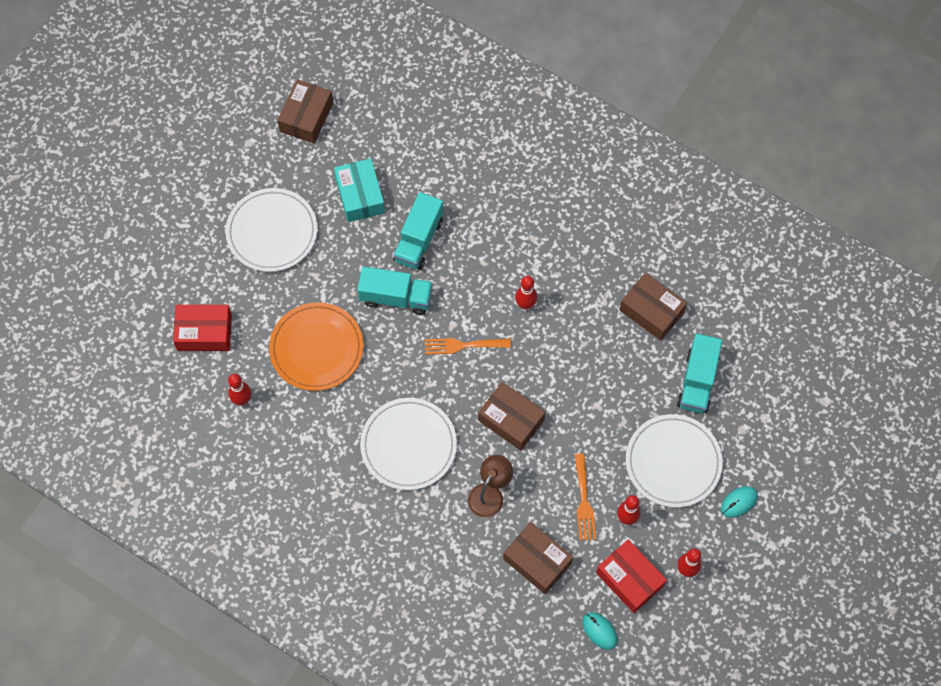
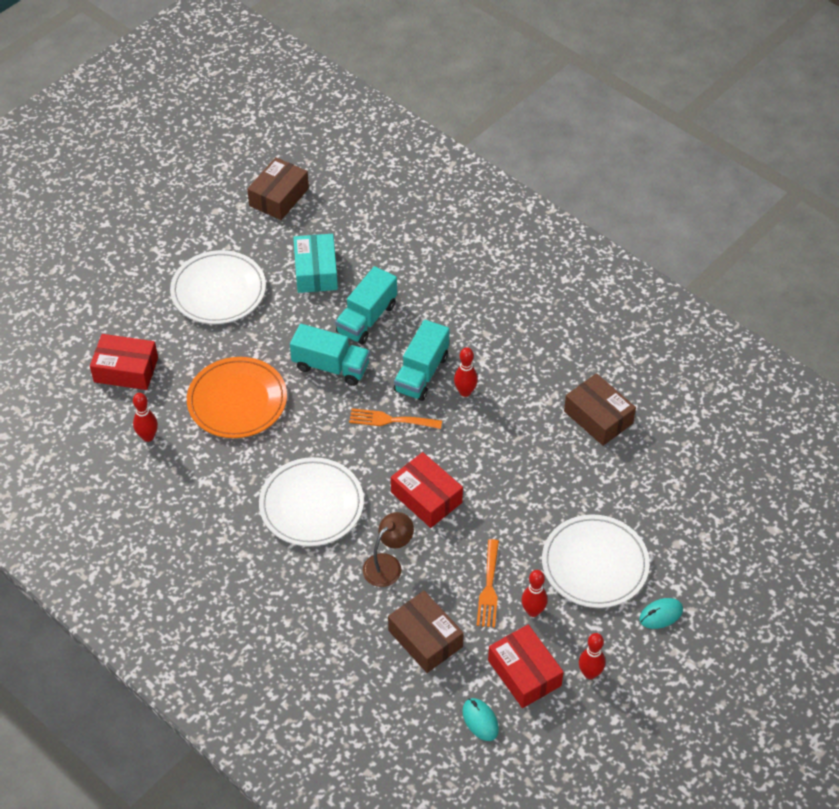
camera: 10 degrees right, 15 degrees down
(511, 420) = (426, 497): brown box -> red box
(697, 381) = (635, 490): turquoise truck -> turquoise truck (421, 373)

